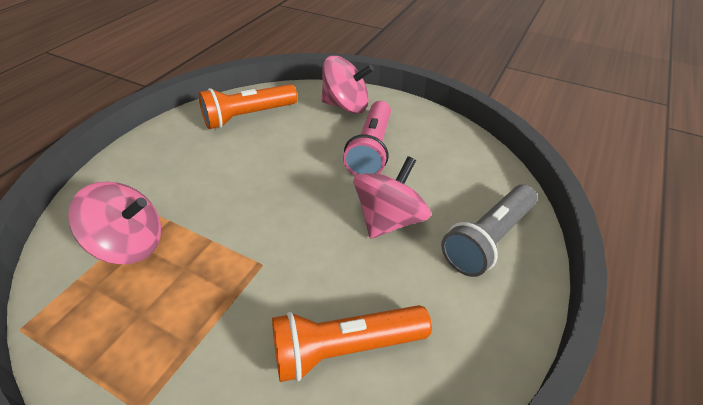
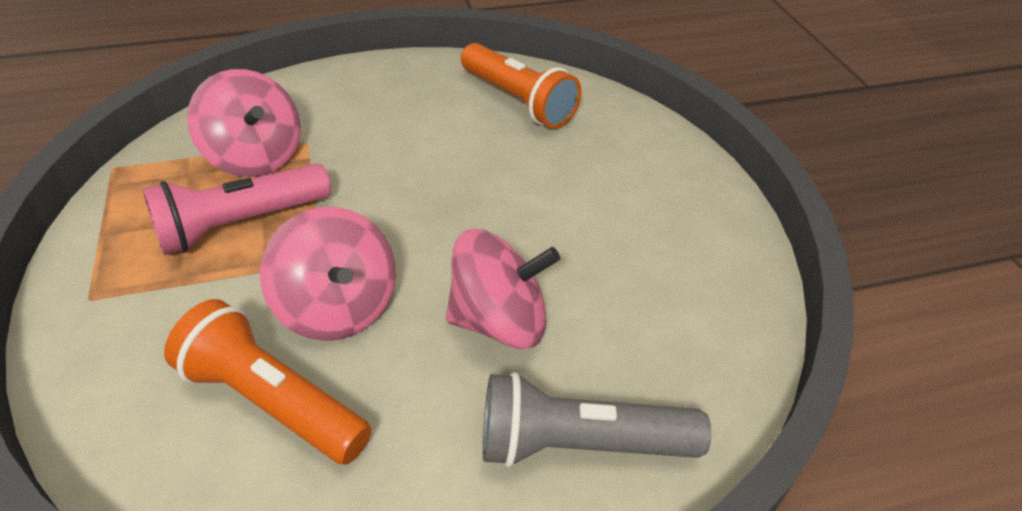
camera: 45 degrees right, 0 degrees up
(248, 116) = (518, 101): orange flashlight -> orange flashlight turned 150 degrees counterclockwise
(346, 106) = (647, 157): pink spinning top -> pink spinning top (337, 307)
(371, 149) = (599, 229): pink flashlight -> pink flashlight (241, 224)

